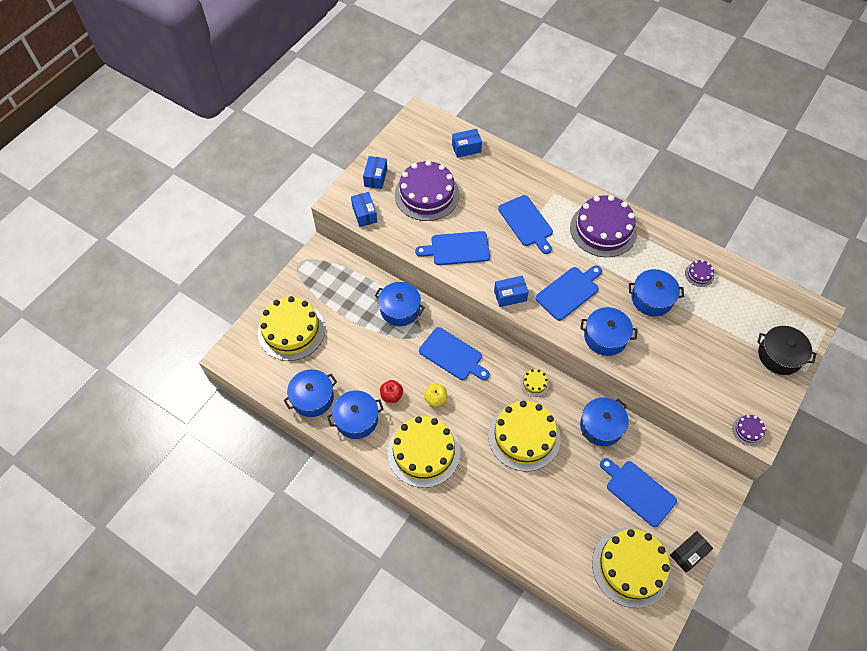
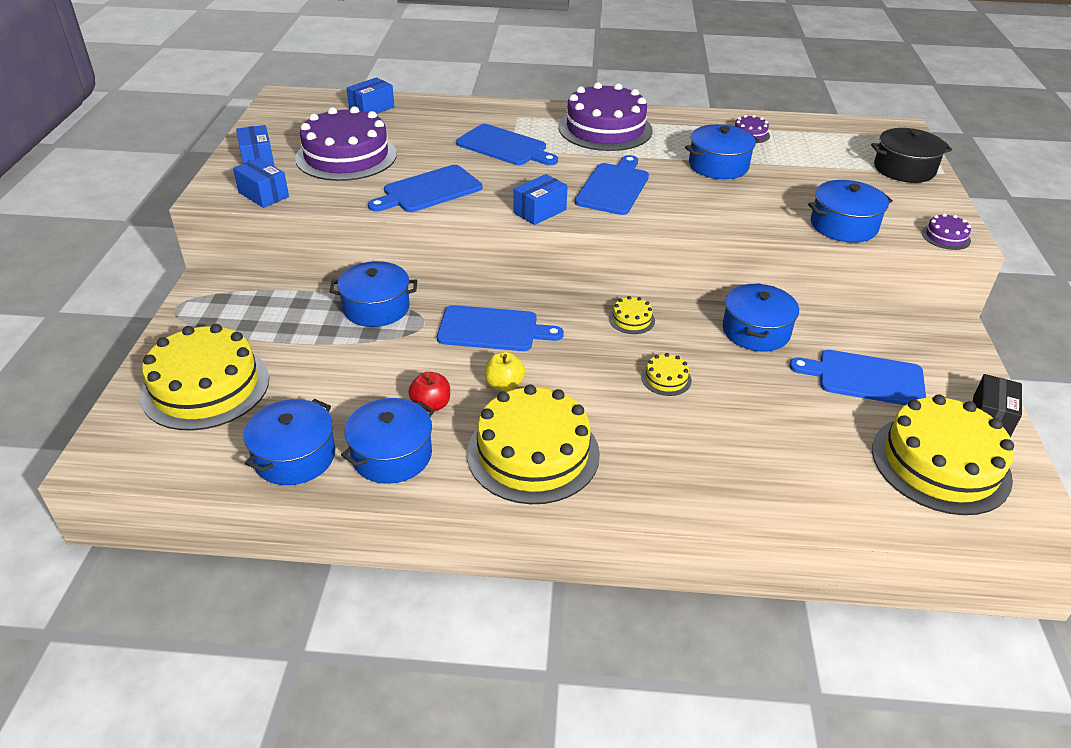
camera: 30 degrees left, 20 degrees down
(524, 436) = (666, 379): yellow cake -> yellow cake, size x0.42
(605, 337) = (697, 211): blue pot -> blue pot (843, 225)

